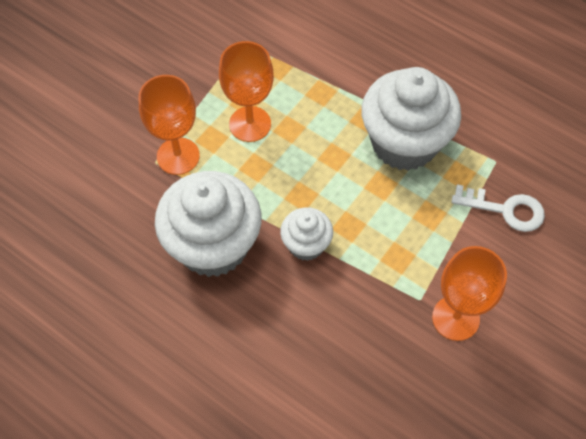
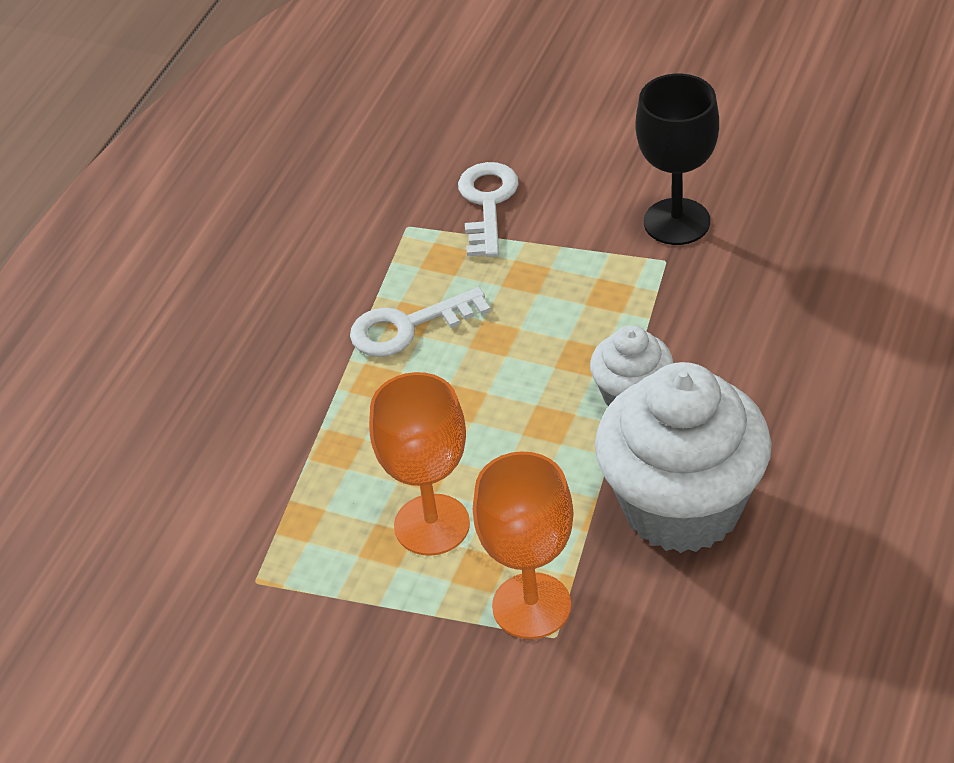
camera: 100 degrees left, 15 degrees down
(404, 143) = (408, 327): white cupcake -> white key
(455, 318) = (677, 222): orange goblet -> black goblet

